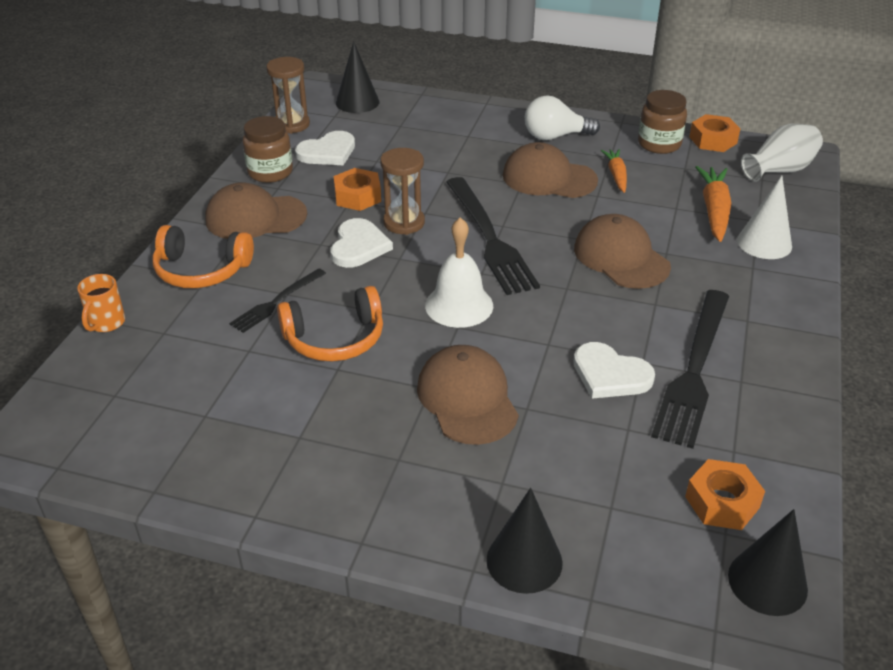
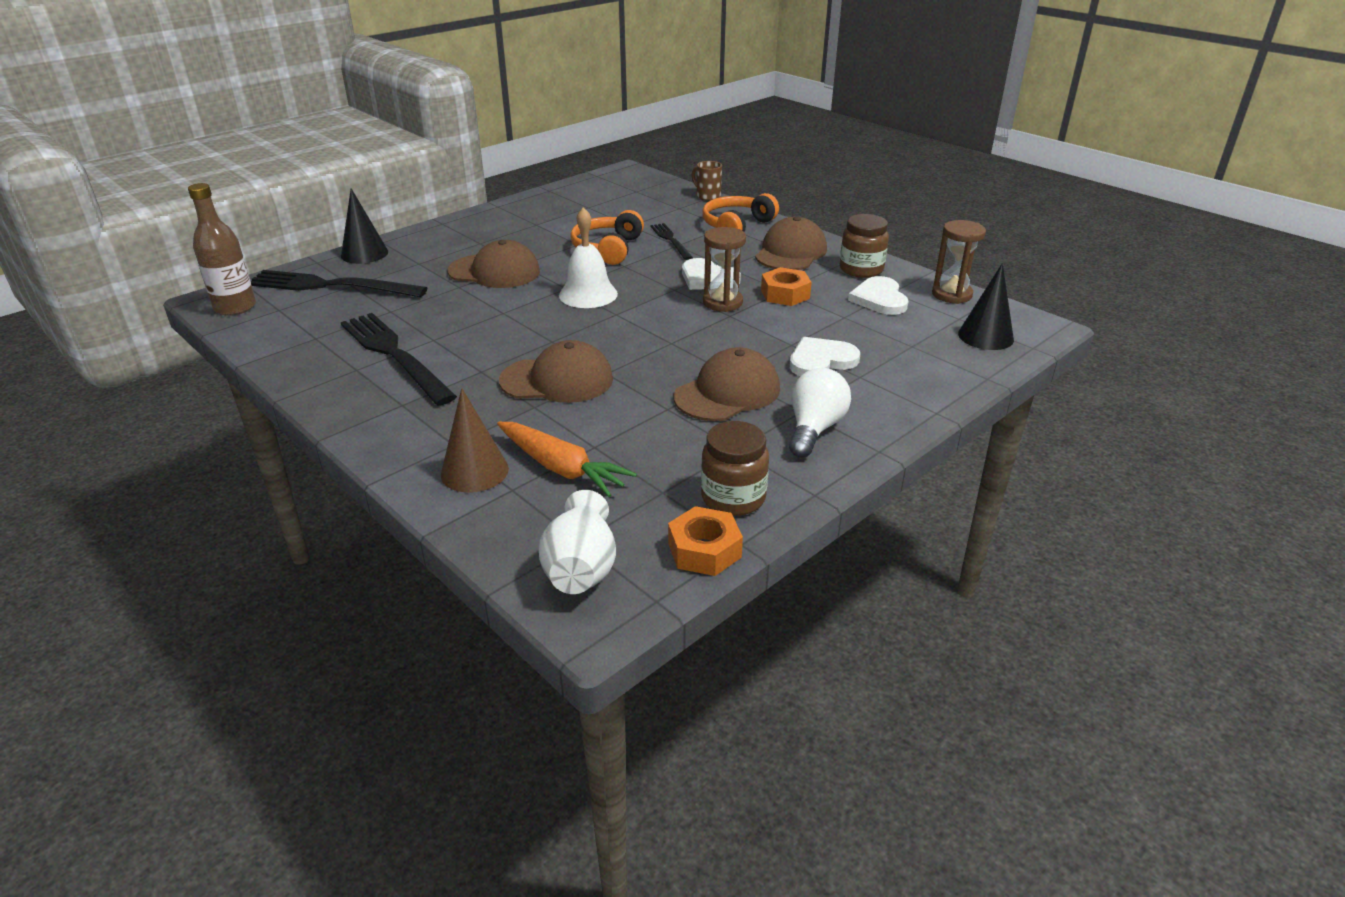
camera: 120 degrees right, 5 degrees down
(106, 323) = (707, 196): orange mug -> brown mug
(489, 238) = (658, 330): black fork -> black fork (331, 286)
(610, 374) = (441, 322): white heart -> white heart (821, 361)
(616, 175) = (693, 435): orange carrot -> none
(722, 502) = (295, 317): orange nut -> none
(764, 243) = (474, 471): white cone -> brown cone
(767, 582) = (235, 307): black cone -> brown bottle

